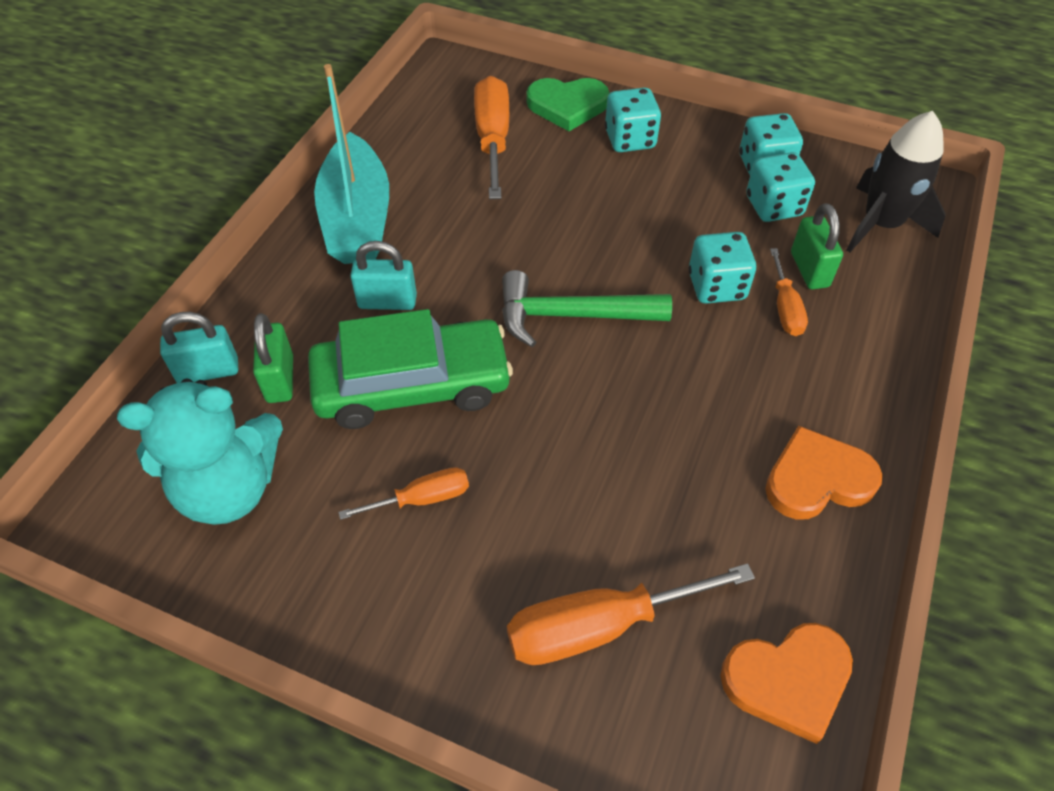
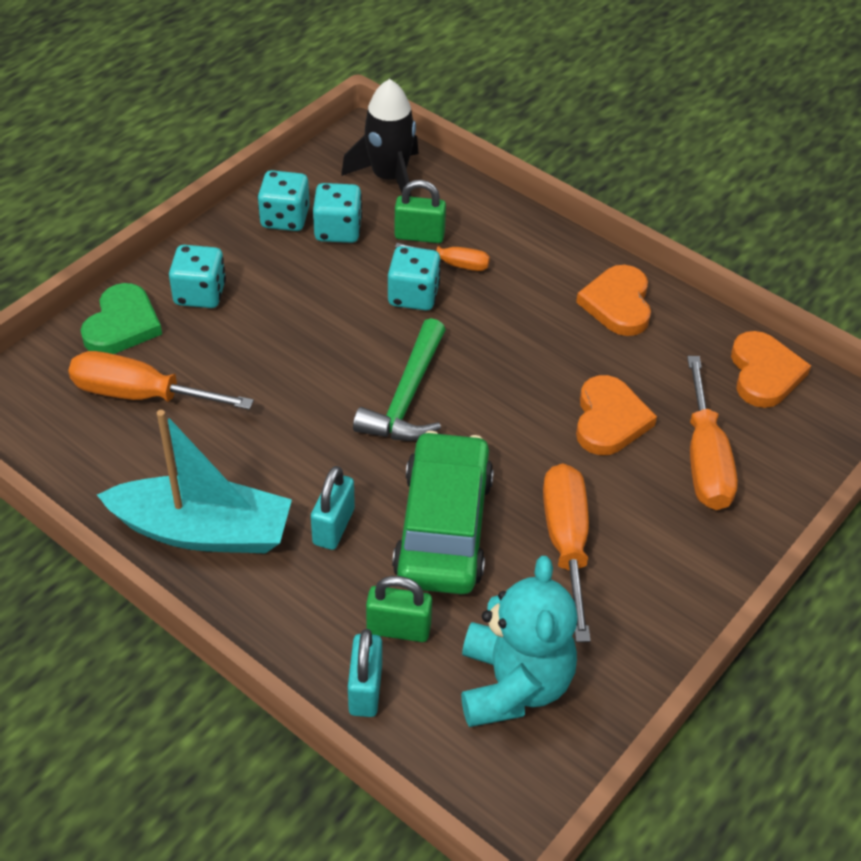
camera: 75 degrees left, 5 degrees down
(422, 499) = (566, 543): orange screwdriver -> orange screwdriver, size x1.78
(620, 506) = (609, 420): none -> orange heart

